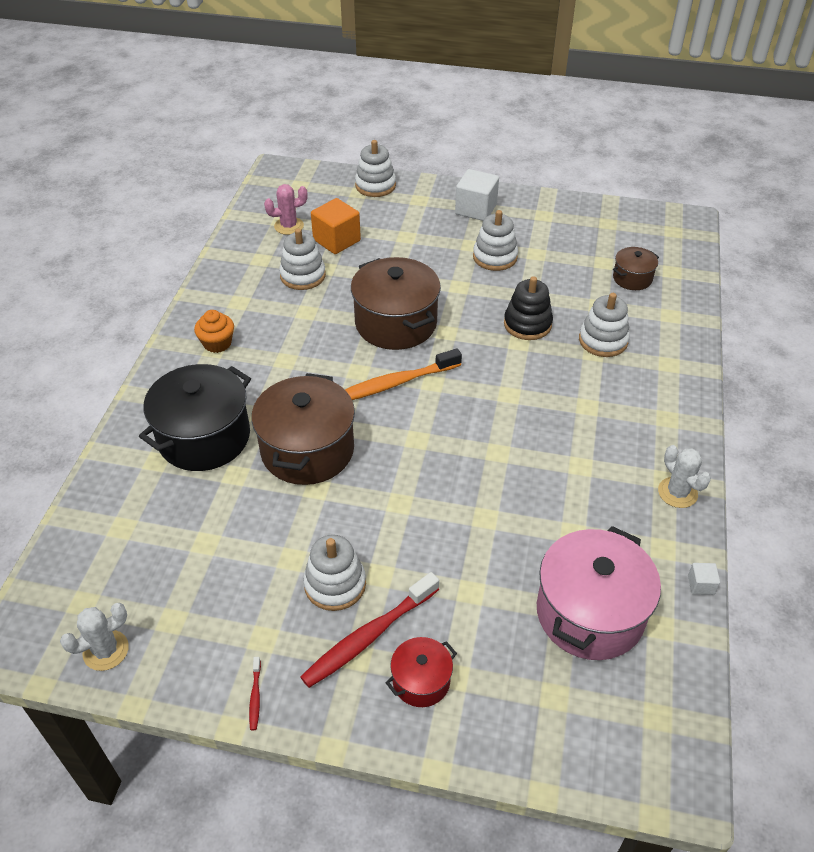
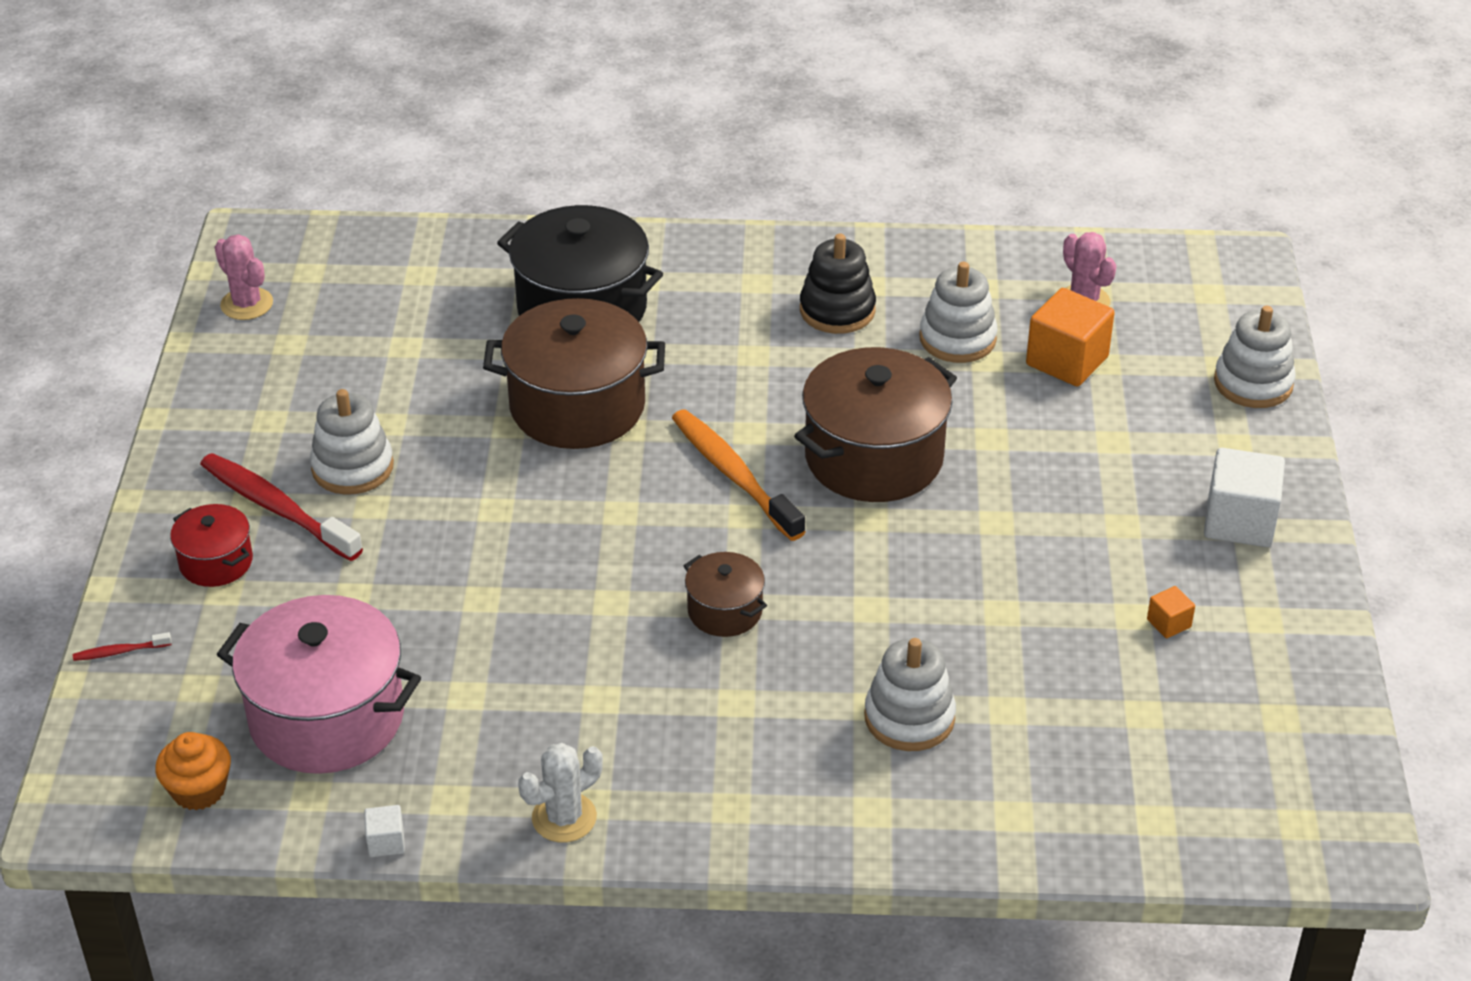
camera: 80 degrees right, 5 degrees down
(106, 650) = (247, 304): white cactus -> pink cactus
(217, 343) = (770, 282): orange cupcake -> orange cupcake (199, 790)
(255, 696) = (191, 428): red toothbrush -> red toothbrush (120, 651)
(495, 257) = (1099, 560): white stacking toy -> none
(527, 324) = (922, 616): black stacking toy -> black stacking toy (837, 310)
(543, 243) = (1168, 623): none -> orange cube
(632, 278) = (1108, 757): brown pot -> brown pot (725, 611)

